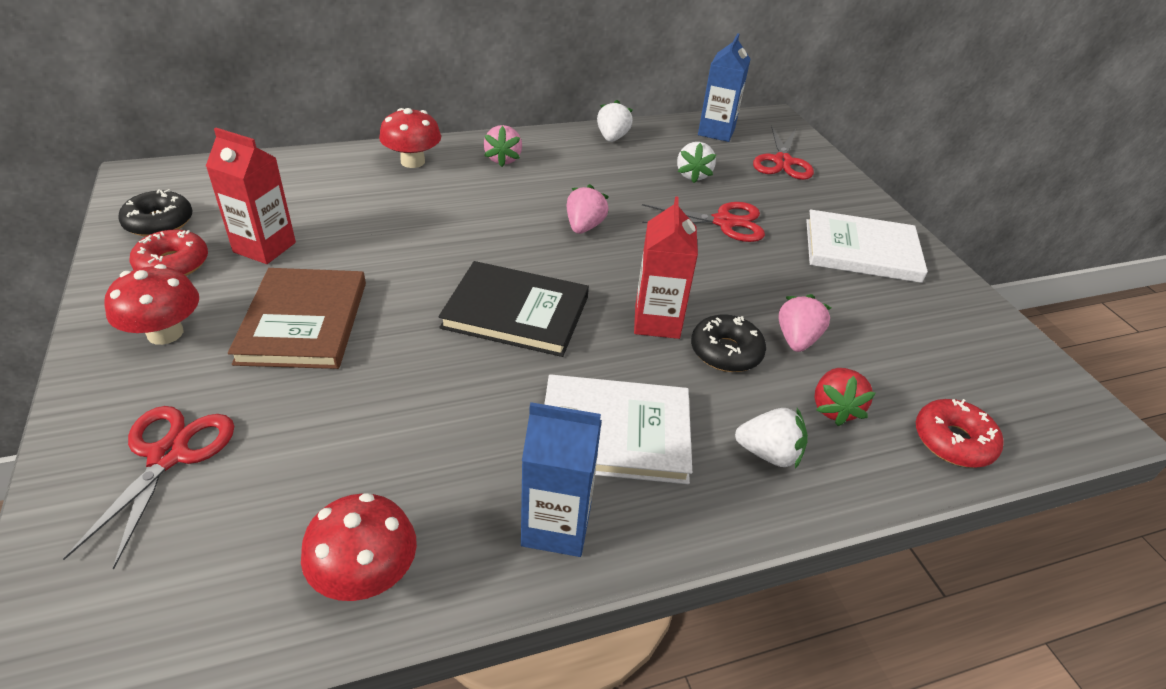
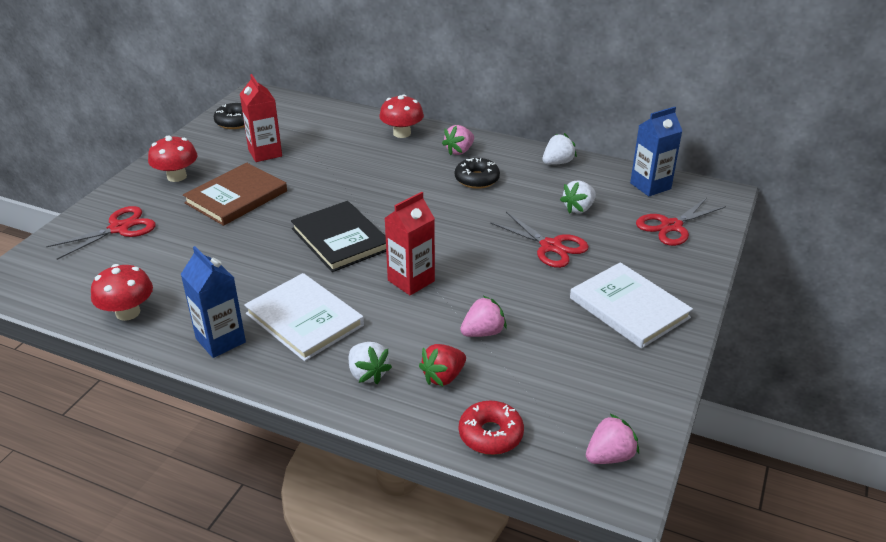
camera: 45 degrees right, 5 degrees down
(172, 264) = (217, 145): red donut -> none
(584, 227) = (449, 210): pink strawberry -> pink strawberry (609, 456)
(726, 352) = (426, 316): black donut -> black donut (477, 179)

